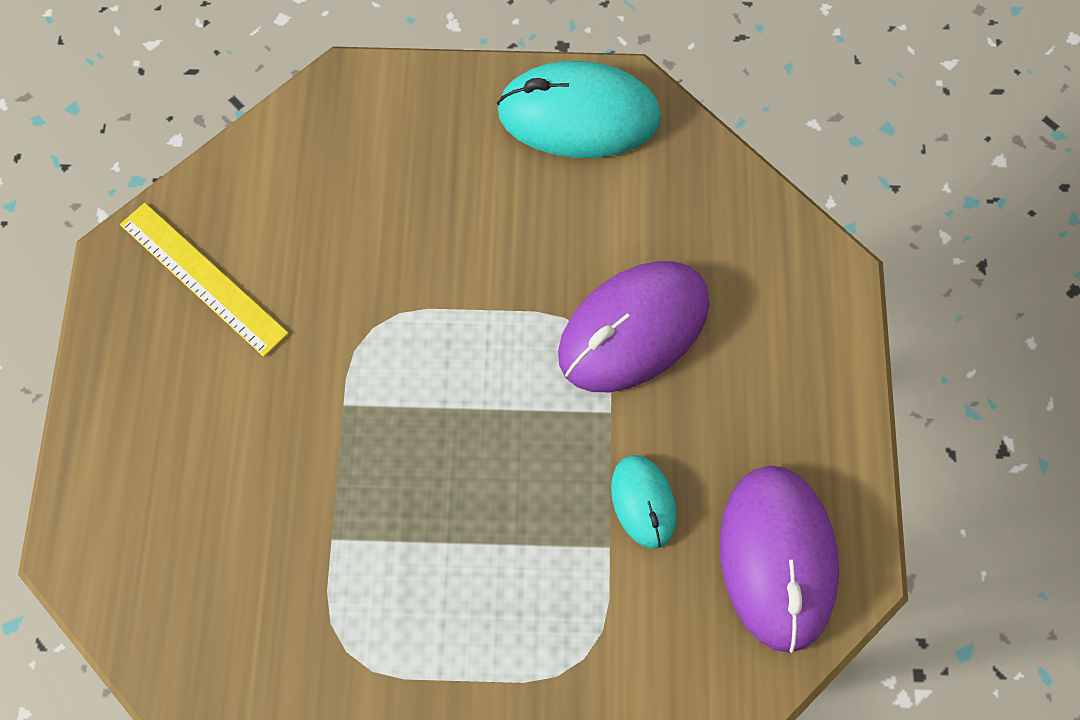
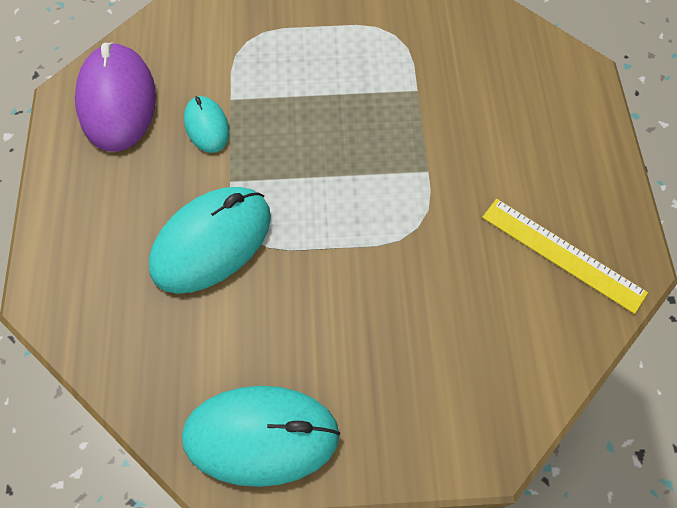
camera: 175 degrees right, 5 degrees down
(633, 329) = (211, 242): purple mouse -> turquoise mouse

